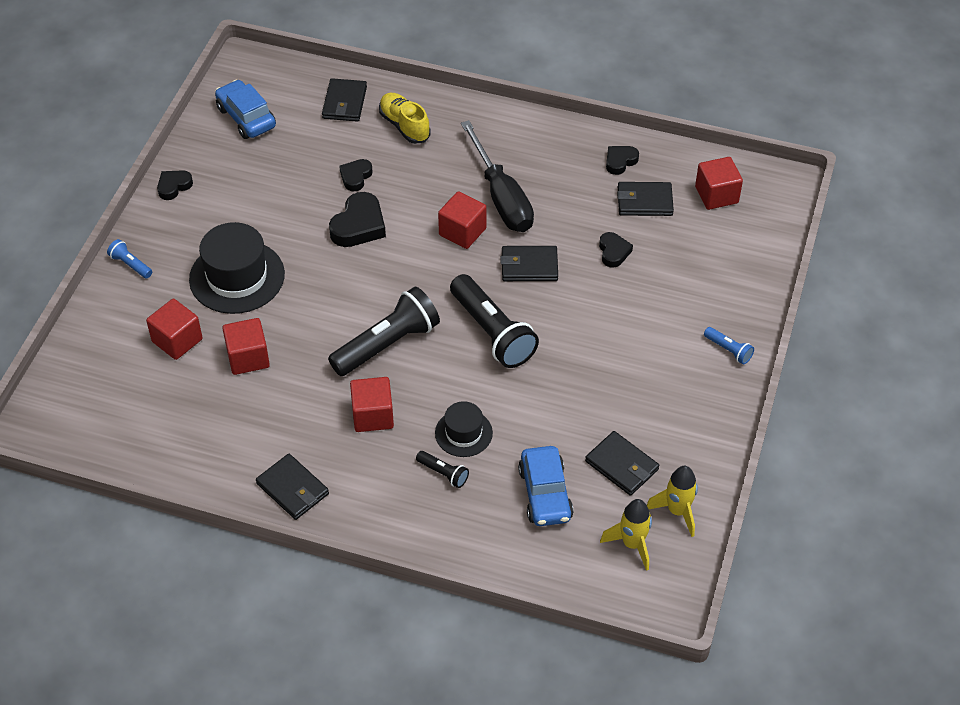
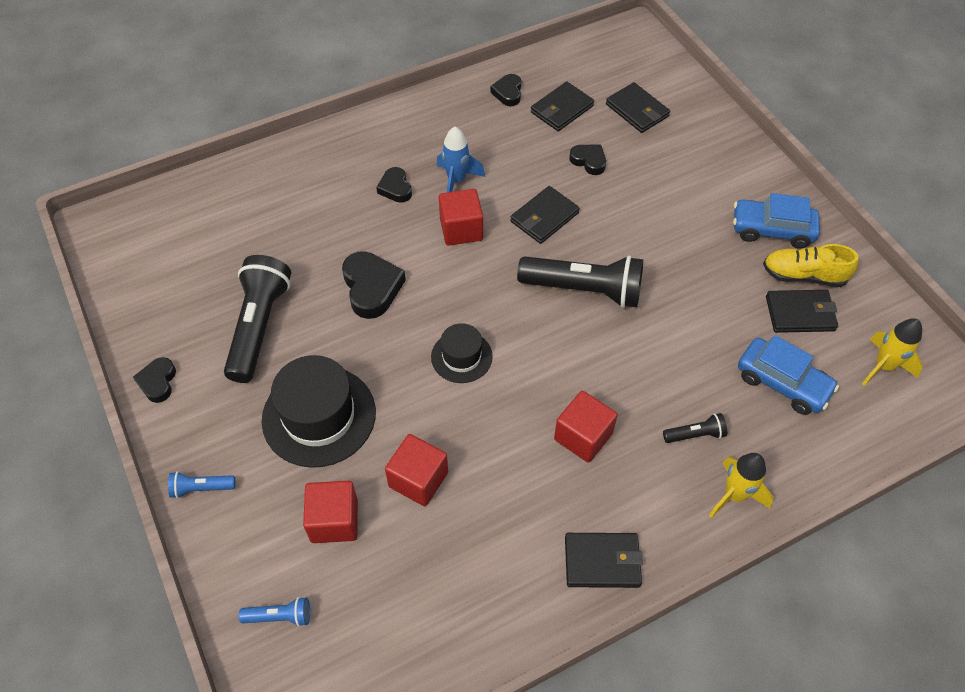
camera: 45 degrees left, 5 degrees up
(246, 117) = (156, 271): blue car -> blue car (772, 230)
(344, 103) = (233, 197): black wallet -> black wallet (637, 110)
(355, 177) = (319, 250): black heart -> black heart (395, 188)
(387, 344) = (519, 367): black flashlight -> black flashlight (259, 326)
(404, 126) = (308, 180): yellow shoe -> yellow shoe (803, 276)
(463, 433) = (667, 388): black hat -> black hat (461, 356)
(501, 197) = (456, 180): black screwdriver -> blue rocket
(677, 511) = (876, 315): yellow rocket -> yellow rocket (734, 495)
(716, 195) = (602, 70): red cube -> none
(728, 350) = (752, 172): blue flashlight -> blue flashlight (280, 616)

